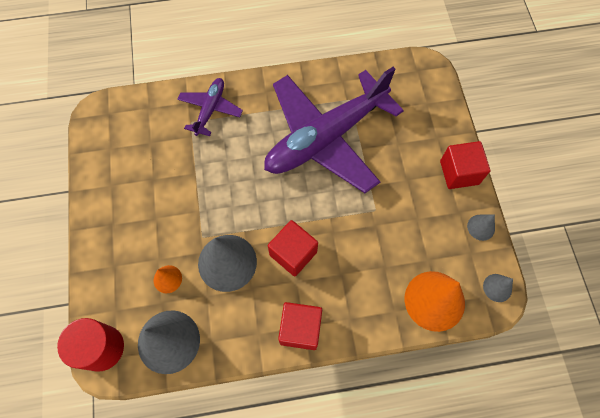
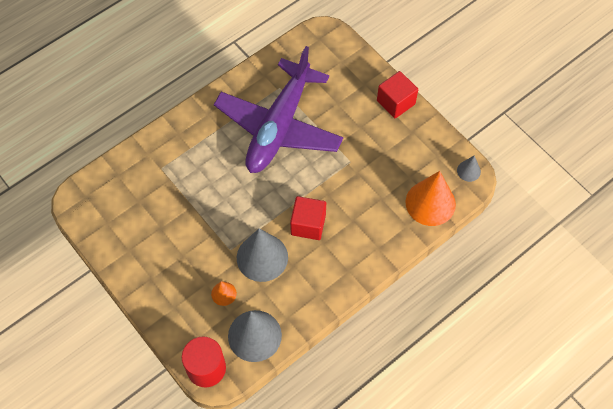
camera: 30 degrees left, 5 degrees down
(210, 109) = (171, 150): purple plane -> none
(300, 329) = (347, 274): red cube -> none
(481, 227) = (434, 134): grey cone -> none

